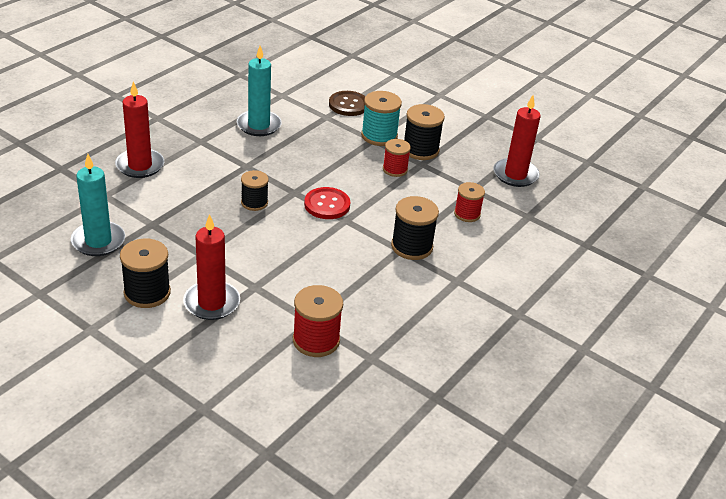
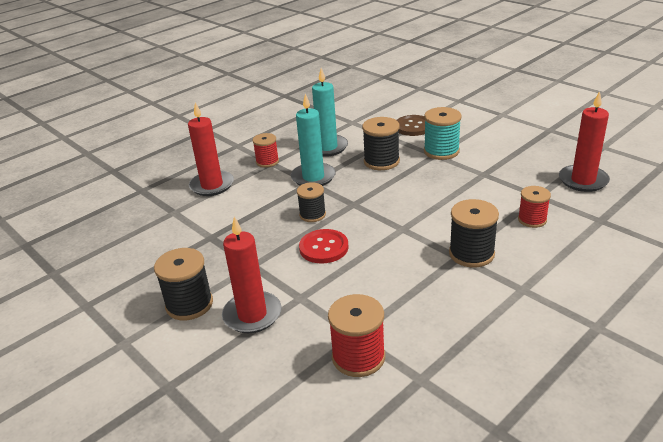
camera: 15 degrees right, 5 degrees down
(98, 241) = (156, 254): turquoise candle -> turquoise candle (313, 177)
(327, 205) = (384, 215): red button -> red button (323, 248)
(395, 169) = (456, 180): red spool -> red spool (267, 162)
(420, 150) = (482, 161): black spool -> black spool (381, 161)

